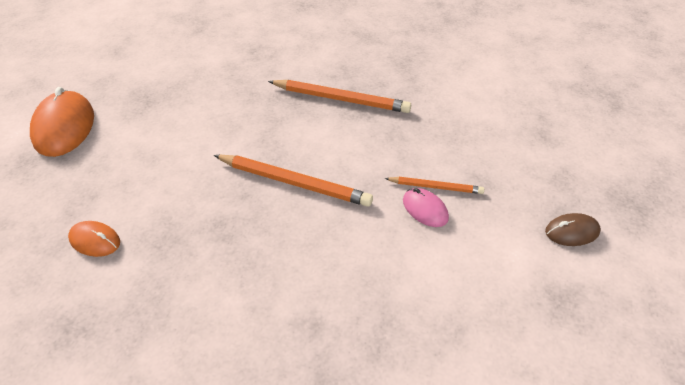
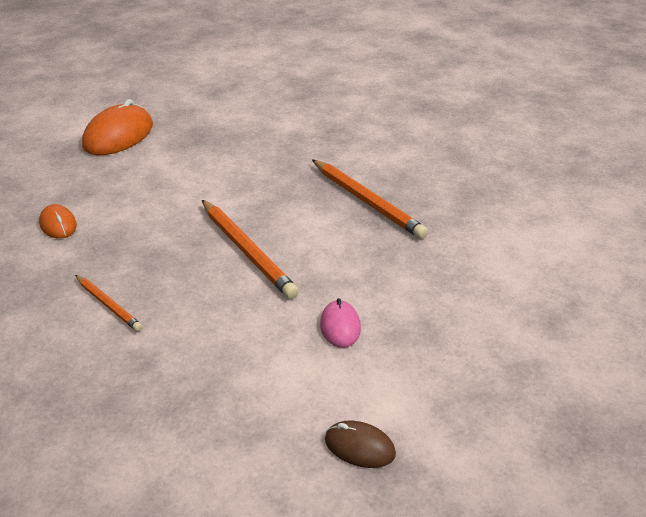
camera: 35 degrees right, 10 degrees down
(435, 187) = (373, 313): orange pencil -> orange pencil (108, 305)
(572, 232) = (471, 419): brown mouse -> brown mouse (359, 447)

